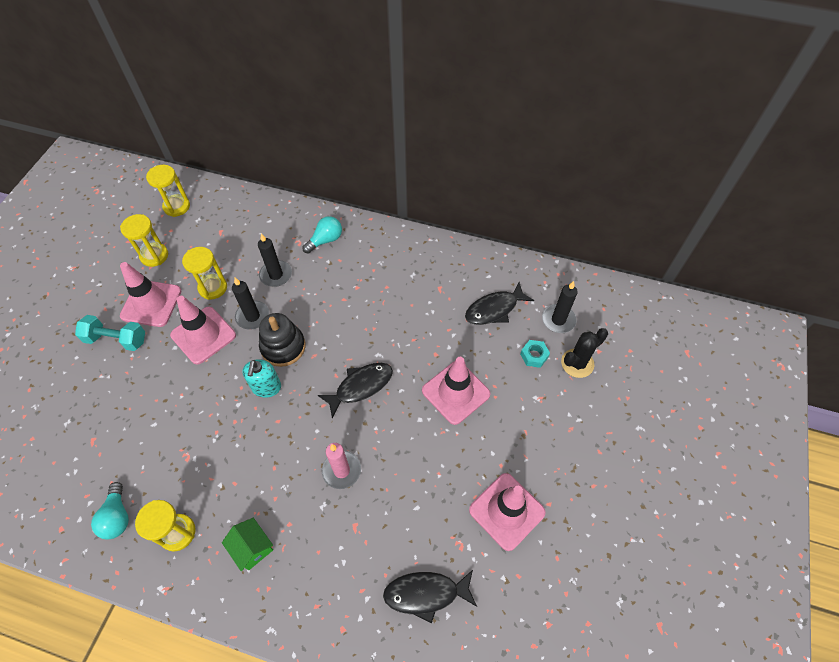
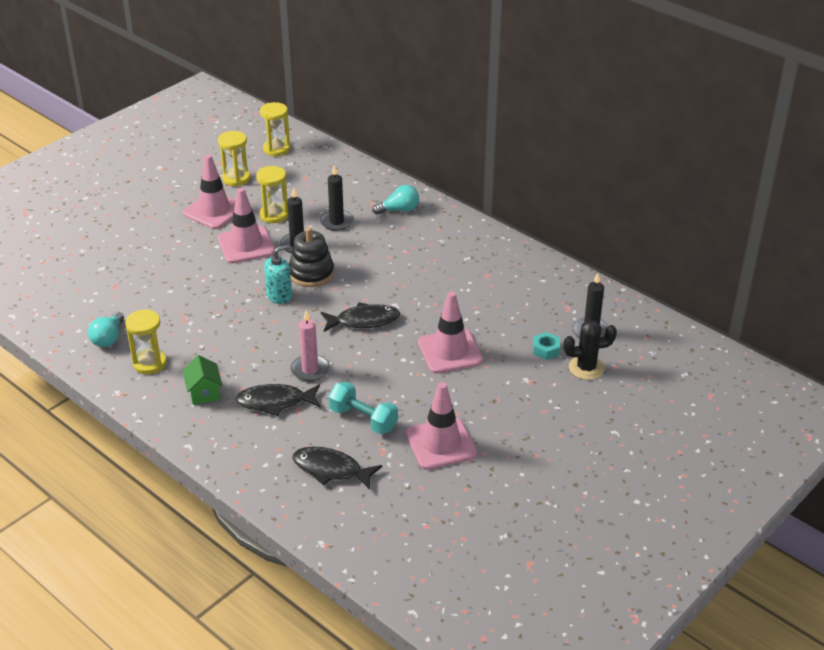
camera: 25 degrees right, 20 degrees down
(116, 339) = (171, 226): turquoise dumbbell -> turquoise dumbbell (363, 419)
(266, 387) = (279, 296): turquoise soap dispenser -> turquoise soap dispenser turned 150 degrees counterclockwise
(494, 309) = (530, 305): black fish -> black fish (275, 402)

